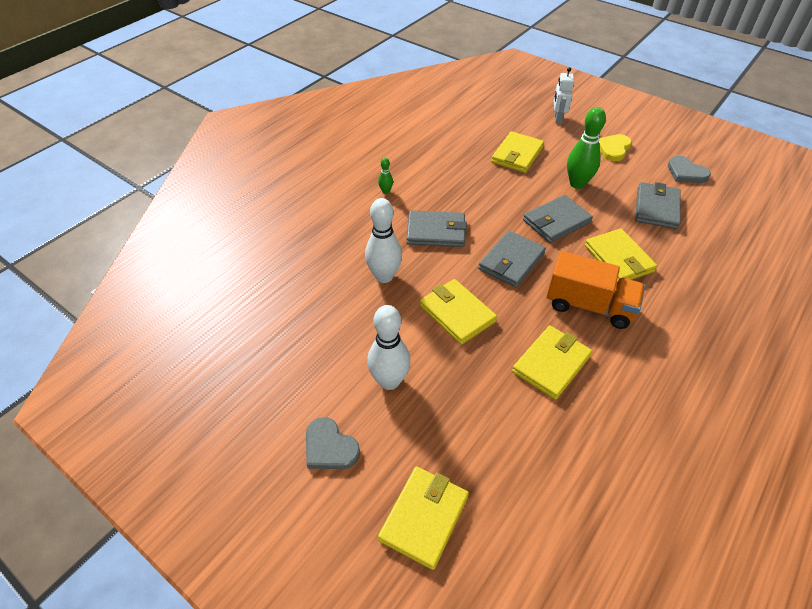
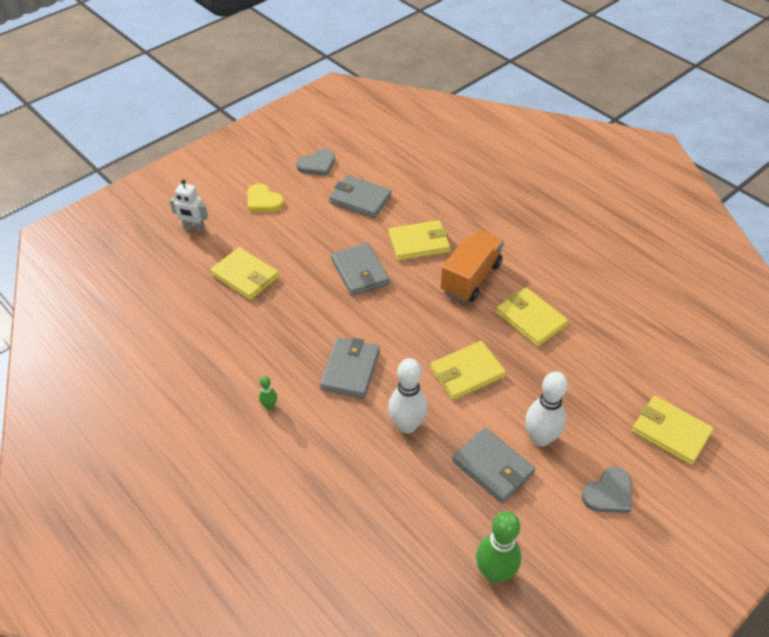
camera: 80 degrees left, 0 degrees up
(511, 261) = (407, 318): grey wallet -> grey wallet (493, 467)
(577, 184) = (309, 242): green bowling pin -> green bowling pin (494, 573)

